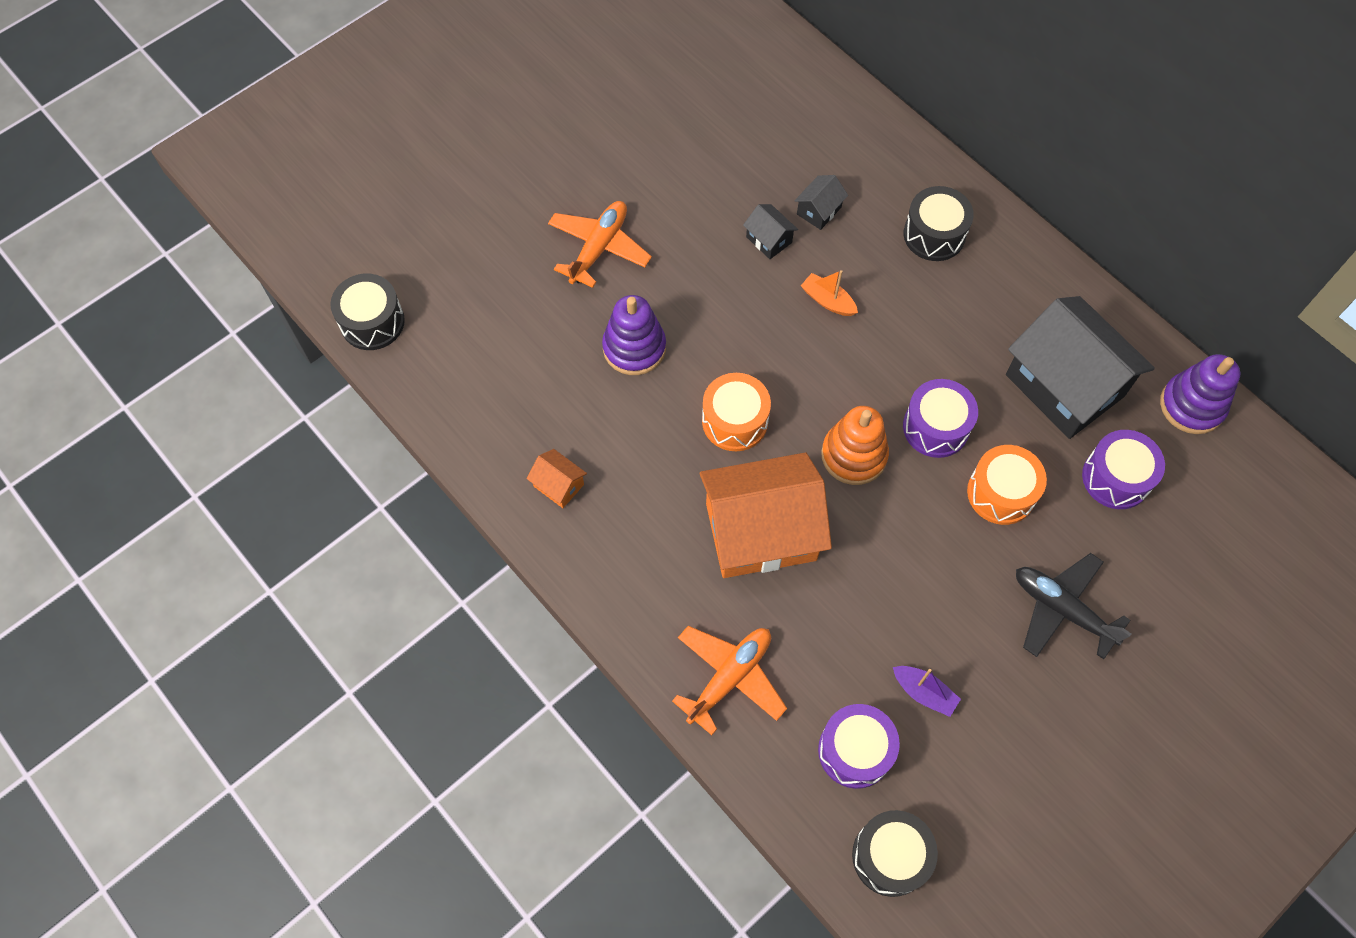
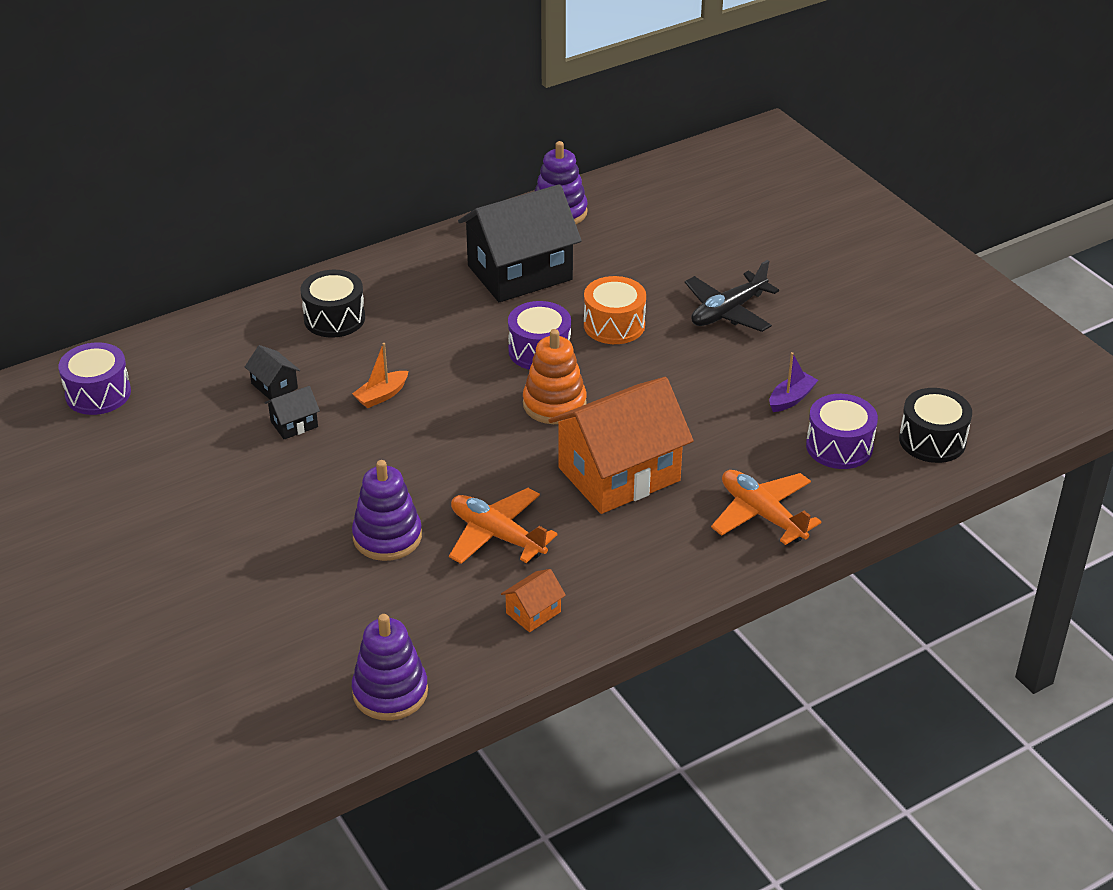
camera: 80 degrees left, 25 degrees down
(372, 322) = (272, 757): black drum -> none
(450, 390) = (390, 692): none -> purple stacking toy
(599, 248) = (250, 550): orange plane -> orange plane (497, 535)
(735, 421) = (495, 475): orange drum -> none
(761, 532) = (619, 474): orange house -> orange house turned 60 degrees clockwise
(1116, 478) = (615, 262): purple drum -> purple drum (98, 394)

